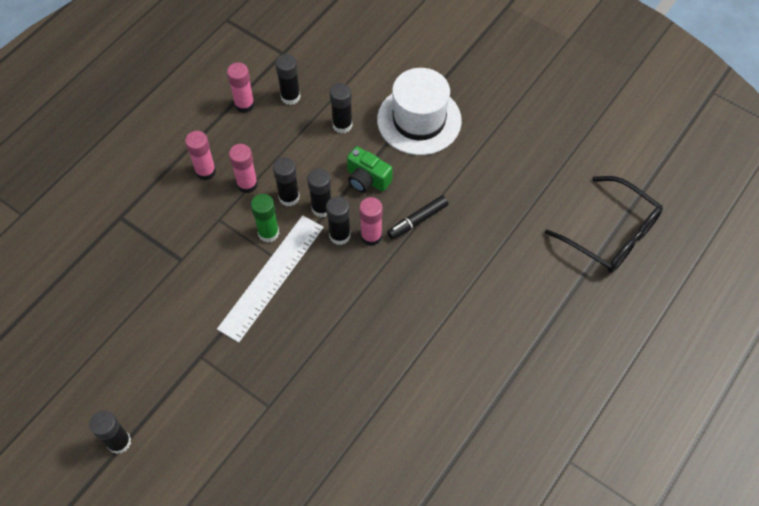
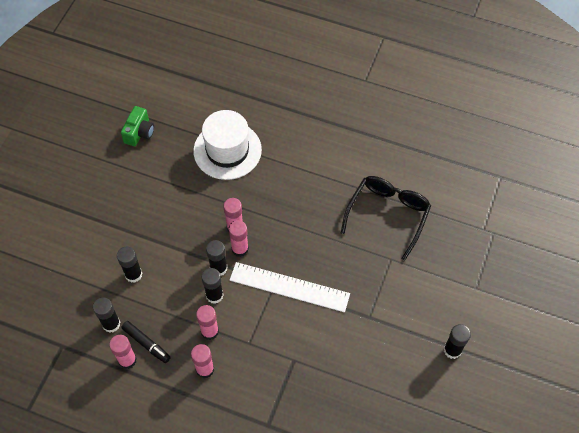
camera: 105 degrees left, 0 degrees up
(268, 233) = (251, 301): green glue stick -> none
(339, 235) = (240, 249): black glue stick -> pink glue stick
(367, 179) = (183, 242): green camera -> green camera (139, 133)
(417, 220) = (212, 199): black marker -> black marker (146, 343)
(419, 120) = (117, 218): white hat -> white hat (227, 150)
(611, 234) = (193, 78): black glasses -> black glasses (388, 214)

